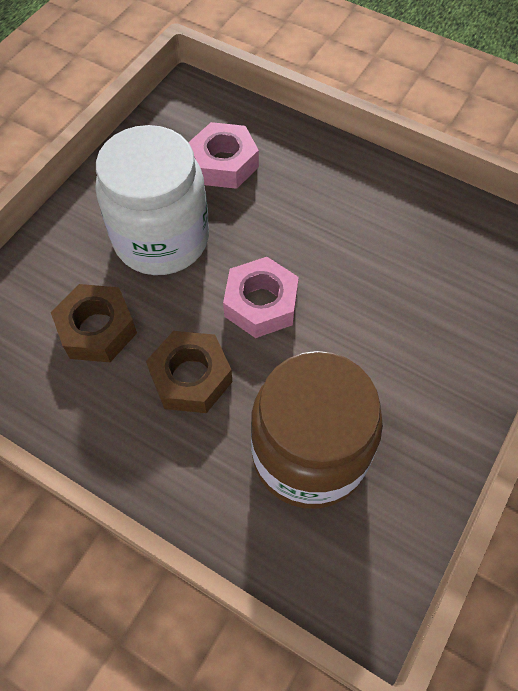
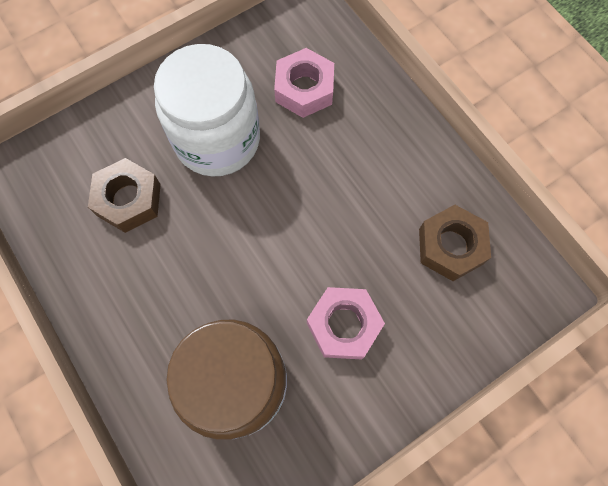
camera: 25 degrees right, 10 degrees up
(191, 377) = (179, 274): brown nut -> brown nut (450, 246)
(261, 304) = (267, 234): pink nut -> pink nut (344, 325)

